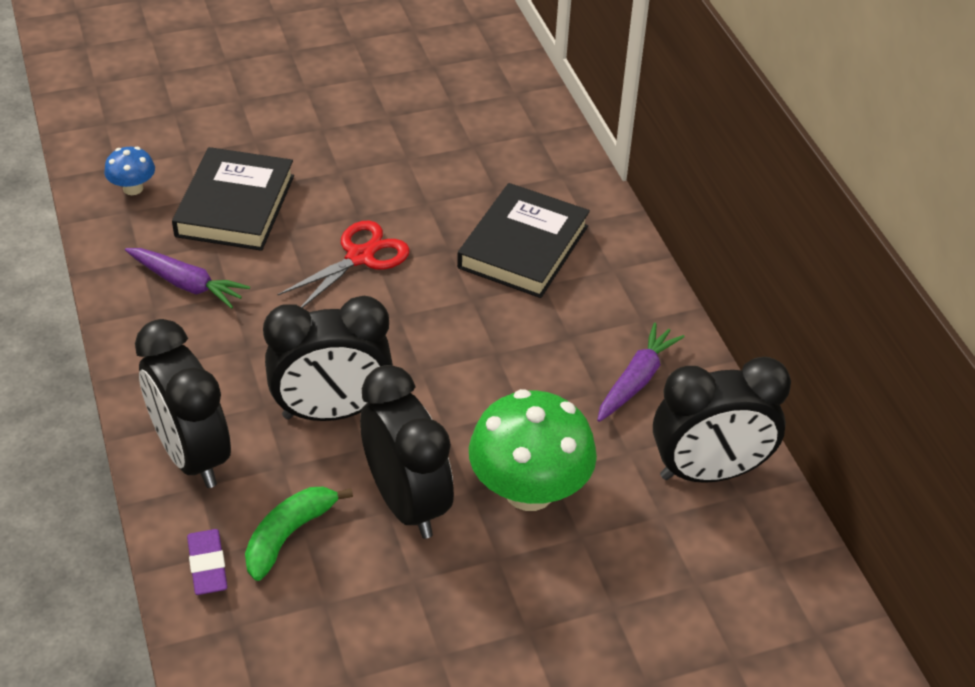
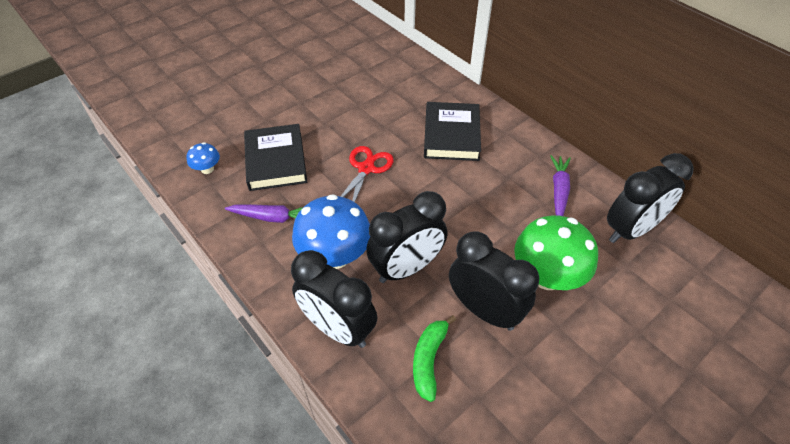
camera: 20 degrees left, 5 degrees up
(207, 565) = (391, 402): purple eraser -> none
(242, 362) = (335, 256): none -> blue mushroom

